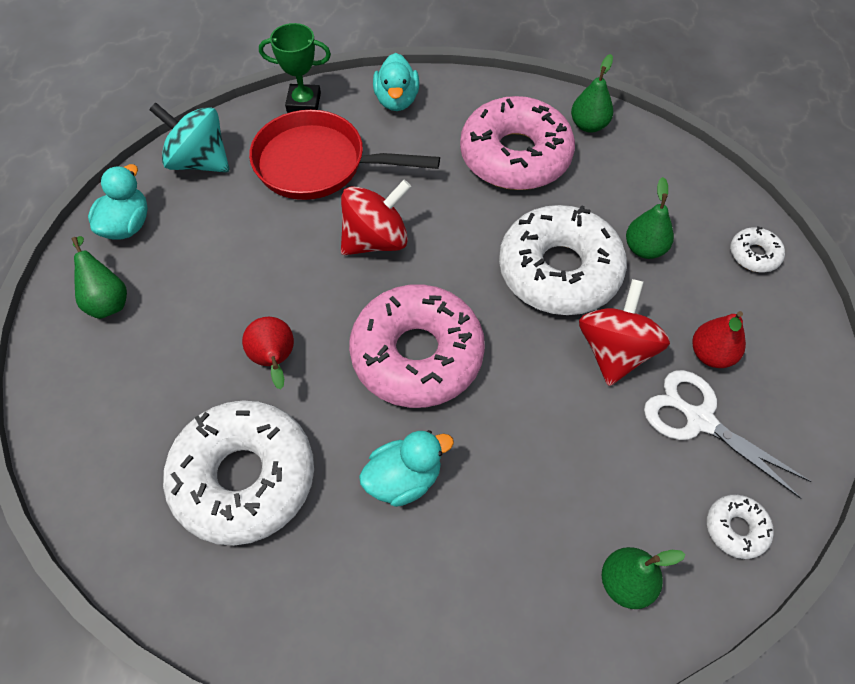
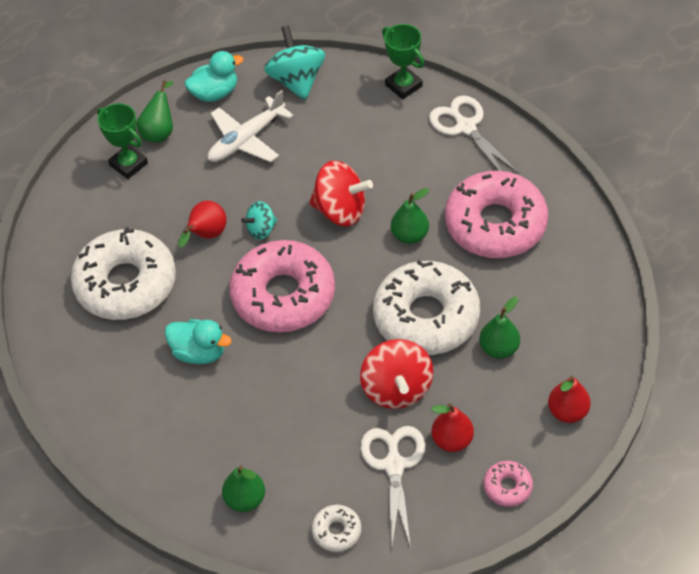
camera: 50 degrees right, 5 degrees down
(107, 356) = (129, 164): none -> green trophy
(210, 243) = (247, 139): none -> white plane
(318, 164) = (363, 135): red pan -> none
(323, 312) = (261, 229): none -> turquoise spinning top
(396, 100) = (465, 127): turquoise duck -> white scissors
(588, 125) = (575, 242): green pear -> green pear (410, 235)
(615, 351) = (397, 389): red spinning top -> red spinning top turned 105 degrees clockwise
(754, 255) = (567, 411): white donut -> red pear
(798, 354) = (507, 487): none -> pink donut

